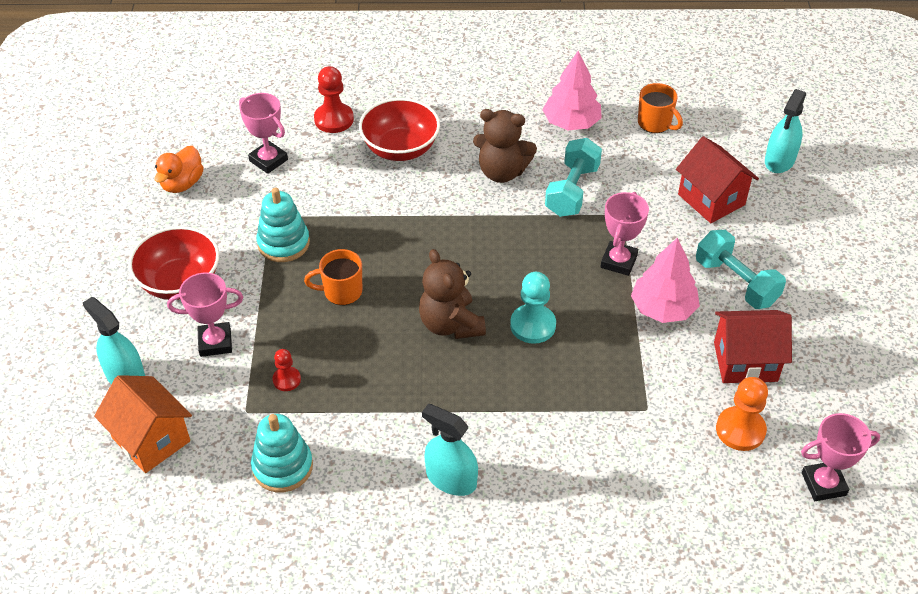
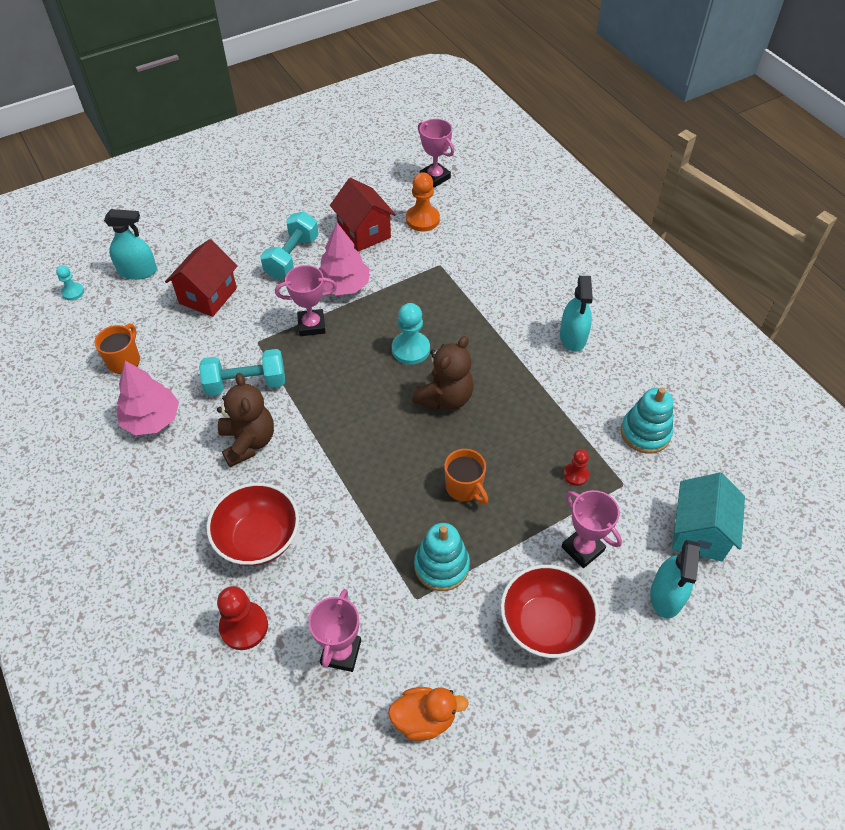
camera: 120 degrees left, 5 degrees up
(151, 439) = (699, 532): orange house -> turquoise house
(772, 111) = (73, 292): none -> turquoise pawn

